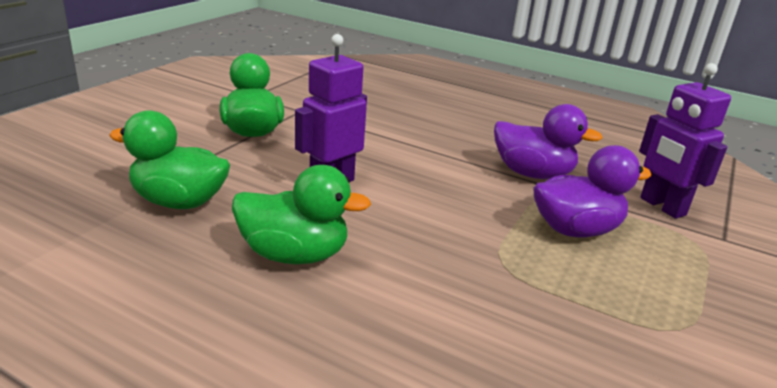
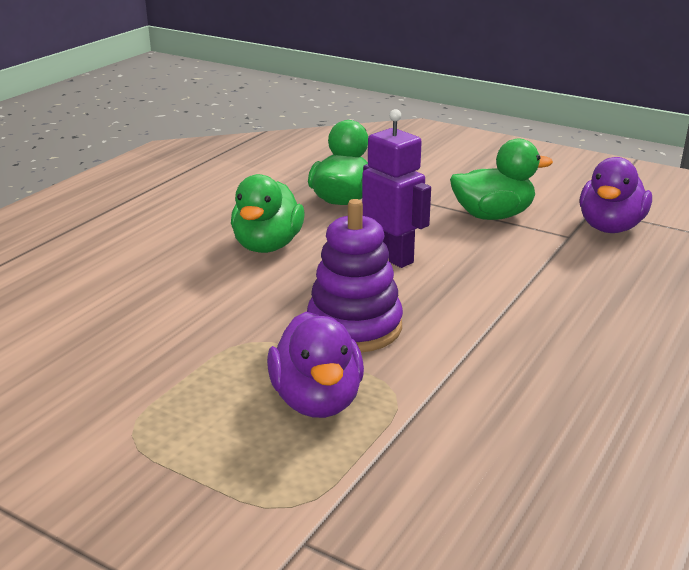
camera: 95 degrees right, 0 degrees up
(462, 208) = (354, 327): none -> purple stacking toy
(532, 174) = (460, 389): purple duck -> purple duck (610, 227)
(662, 207) = (390, 500): purple robot -> none

